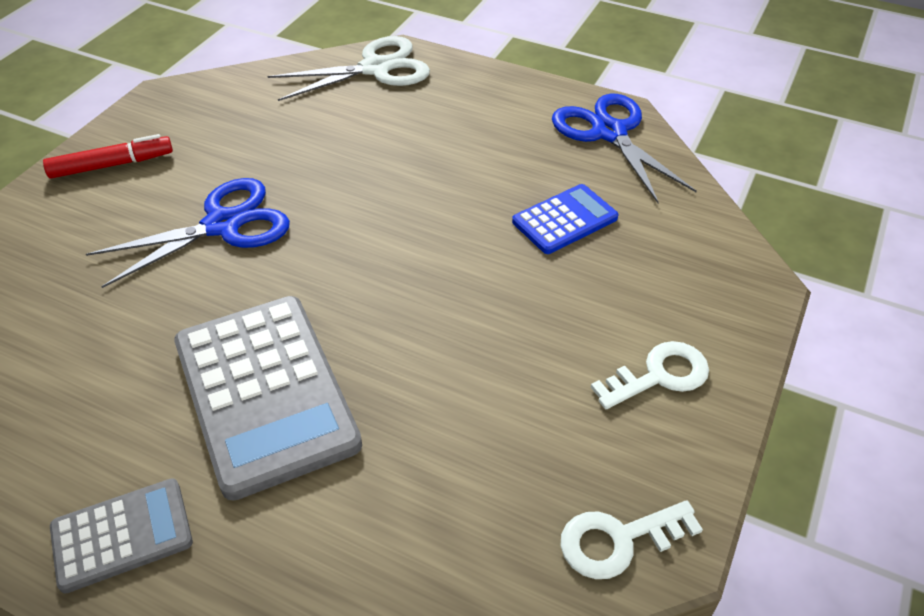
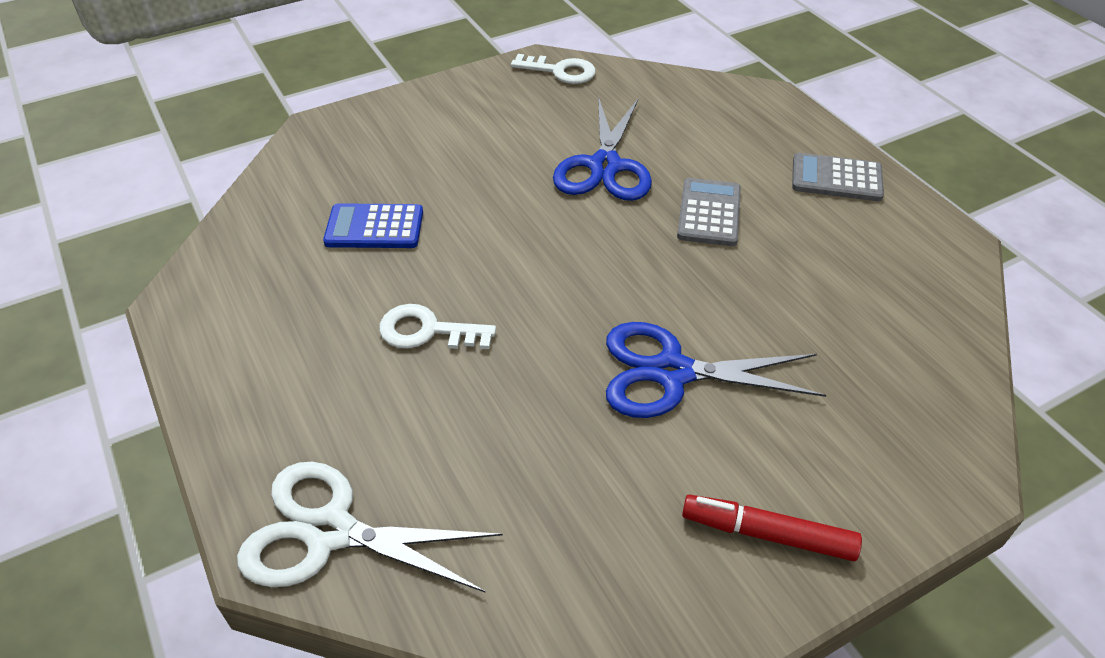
camera: 145 degrees left, 0 degrees up
(265, 393) = (709, 213): grey calculator -> grey calculator, size x0.53
(609, 132) = (222, 285): blue scissors -> blue scissors (605, 166)
(659, 375) = (449, 115): white key -> white key (427, 331)

